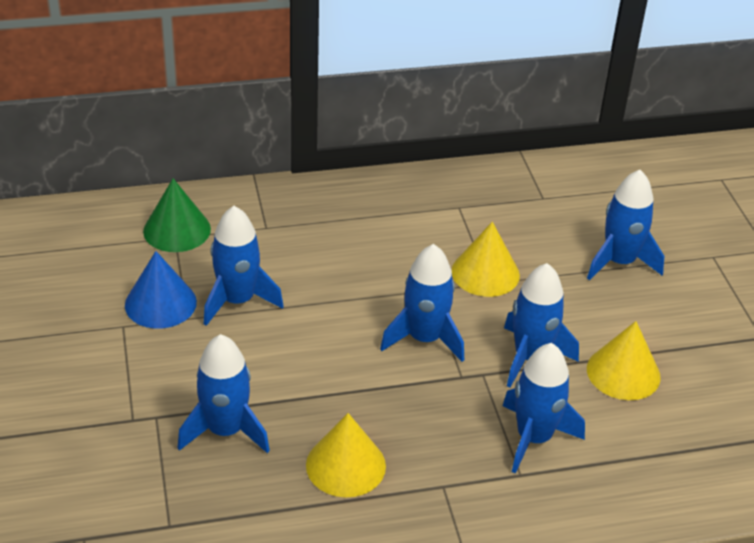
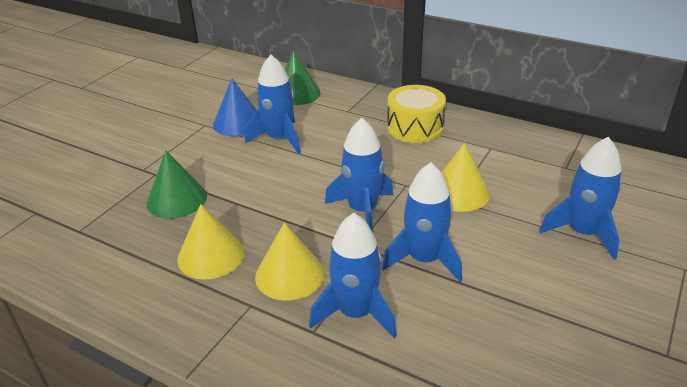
camera: 45 degrees right, 5 degrees down
(225, 430) = (177, 199): blue rocket -> green cone
(362, 216) = (415, 127): none -> yellow drum
(623, 372) = (489, 310): yellow cone -> yellow cone (289, 275)

